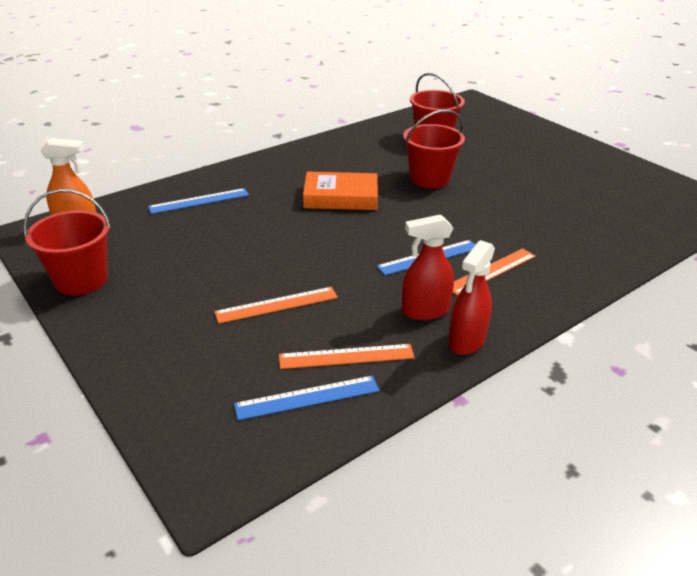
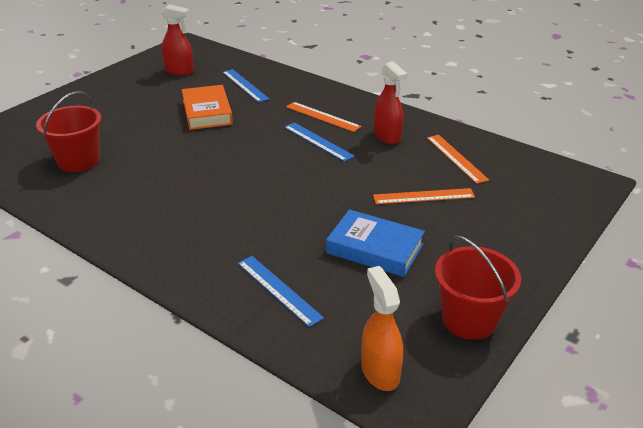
camera: 105 degrees left, 0 degrees up
(212, 253) = (374, 249): none -> blue book
(277, 305) = (424, 196): orange ruler -> orange ruler turned 60 degrees counterclockwise
(307, 397) = (504, 165): blue ruler -> blue ruler (245, 85)
(340, 197) = (234, 197): orange book -> orange book (207, 112)
(429, 179) = (178, 154): red bucket -> none
(466, 341) = (408, 120): red spray bottle -> red spray bottle (179, 71)

